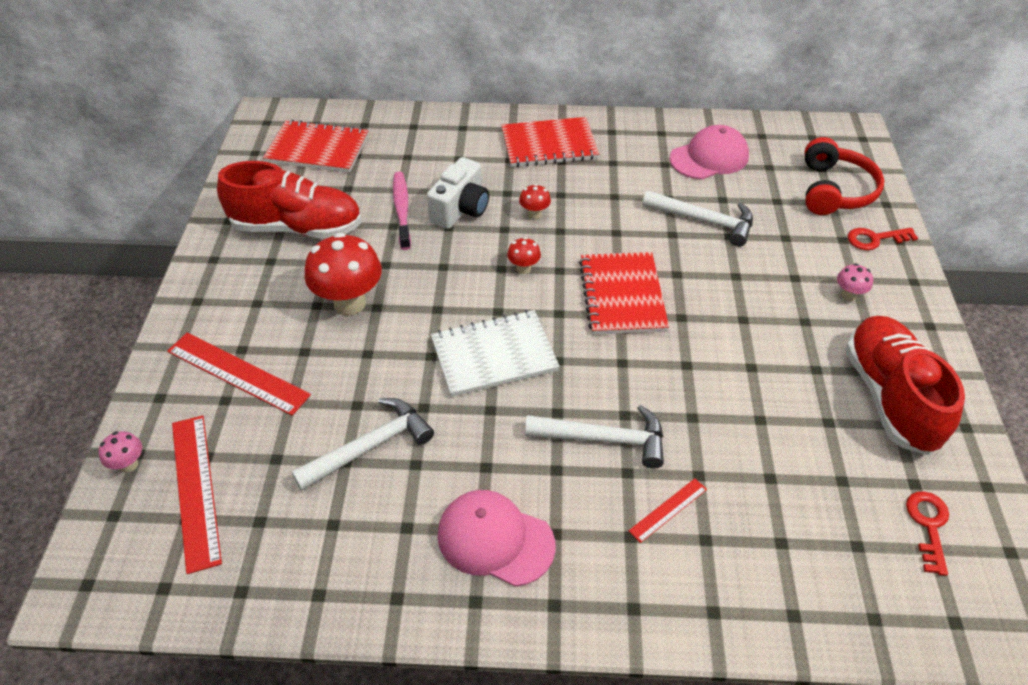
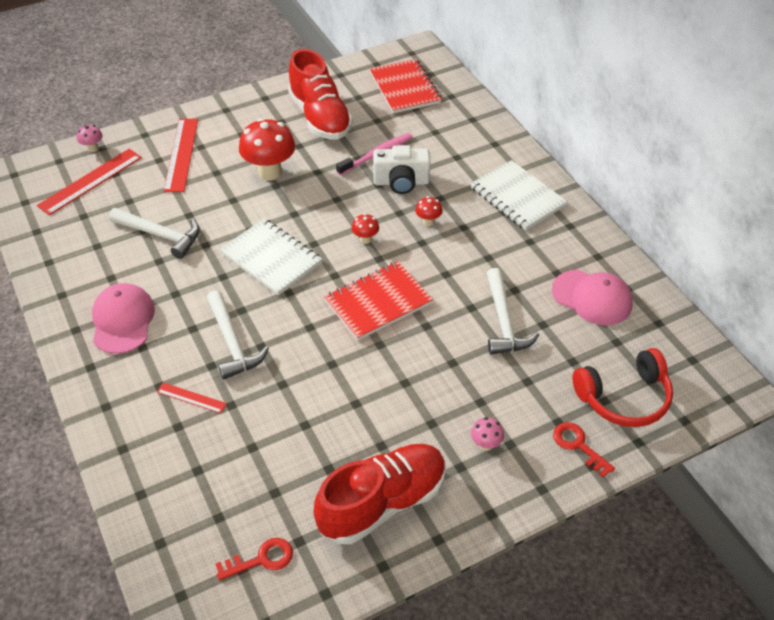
camera: 60 degrees right, 0 degrees up
(549, 145) = (517, 197): red notebook -> white notebook

